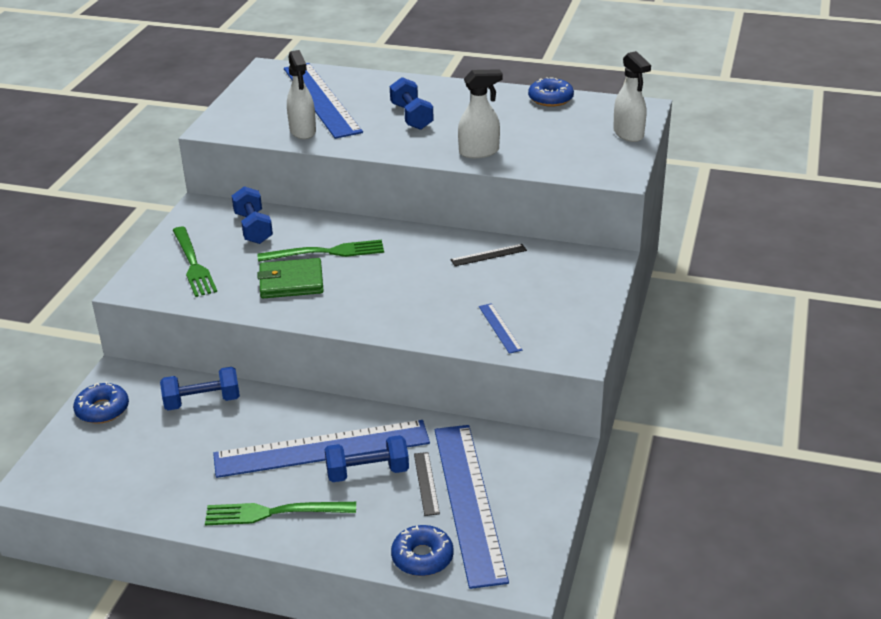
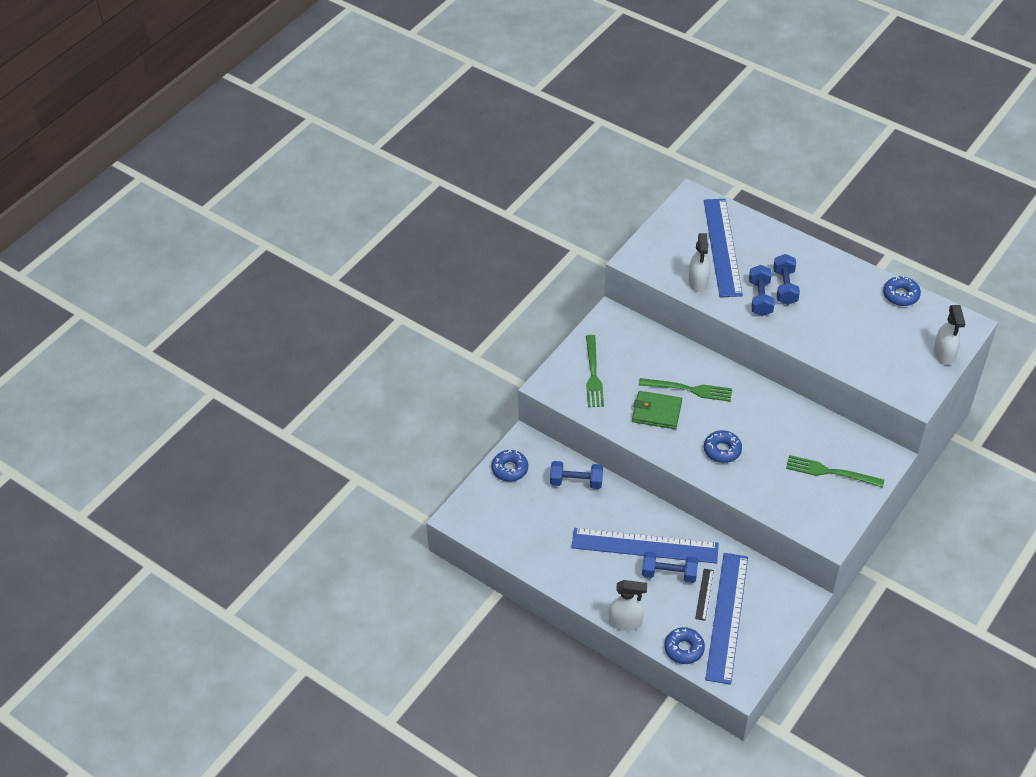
camera: 20 degrees right, 15 degrees up
(253, 228) = (643, 349): blue dumbbell -> blue dumbbell (760, 298)
(274, 513) = (601, 587): green fork -> green fork (830, 472)
(393, 300) = (722, 450): none -> blue donut
(479, 152) = (822, 343): white spray bottle -> white spray bottle (625, 622)
(488, 255) = (804, 426): black ruler -> none
(500, 328) = (787, 498): blue ruler -> none

